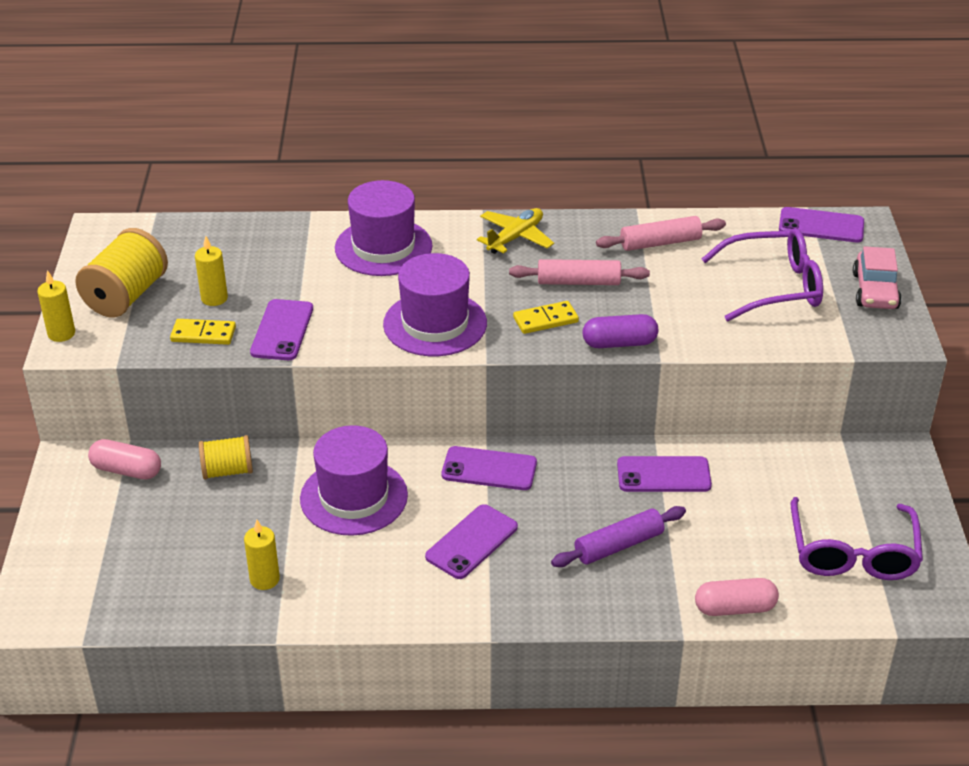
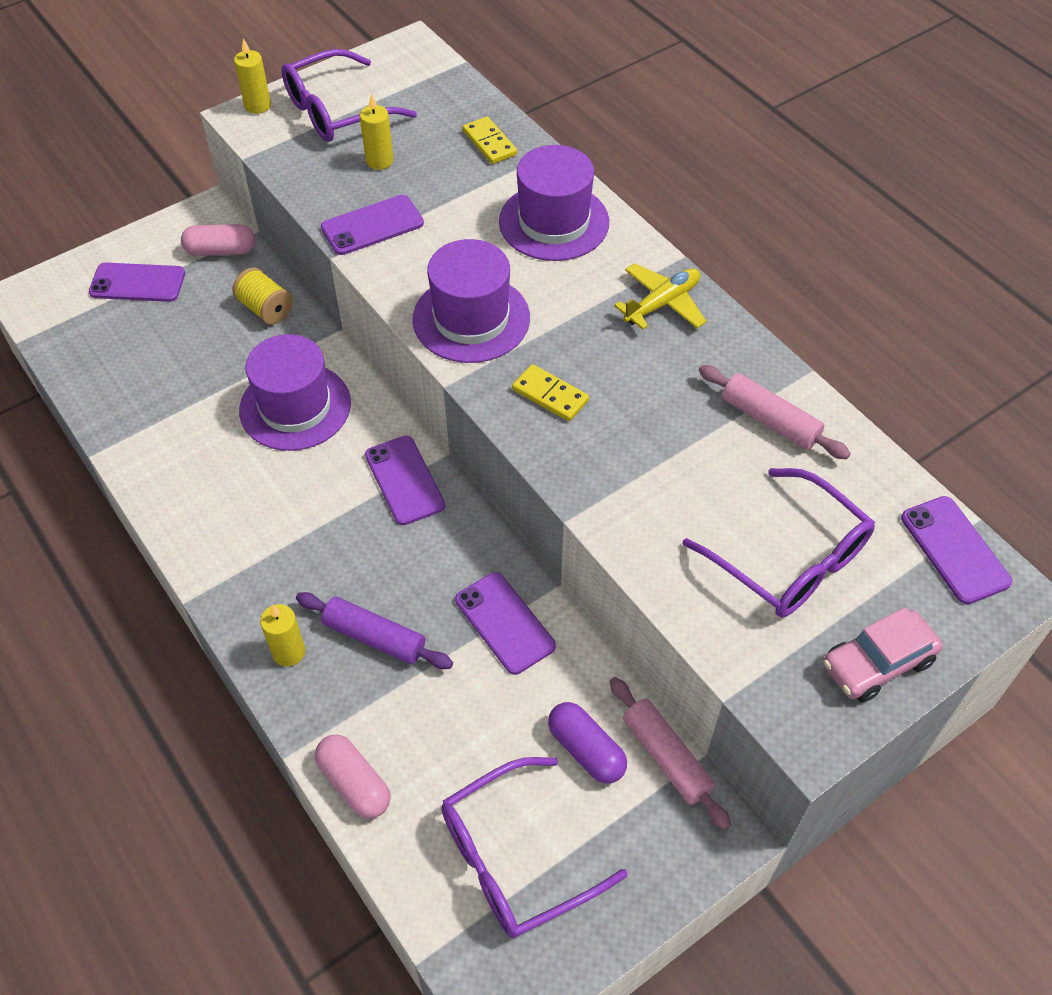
camera: 55 degrees right, 15 degrees up
(126, 296) = (337, 111): yellow spool -> purple glasses
(127, 470) = (221, 251): pink capsule -> pink capsule turned 75 degrees counterclockwise
(203, 334) = (325, 182): yellow domino -> yellow domino (489, 143)
(264, 579) = (155, 407): yellow candle -> yellow candle (289, 652)
(472, 542) = (298, 521): purple phone -> purple phone (137, 283)
(515, 237) = (662, 304): yellow plane -> yellow plane turned 45 degrees counterclockwise
(578, 282) = (636, 389): pink rolling pin -> pink rolling pin (666, 757)
(619, 343) = (564, 472): purple capsule -> purple capsule (586, 750)

